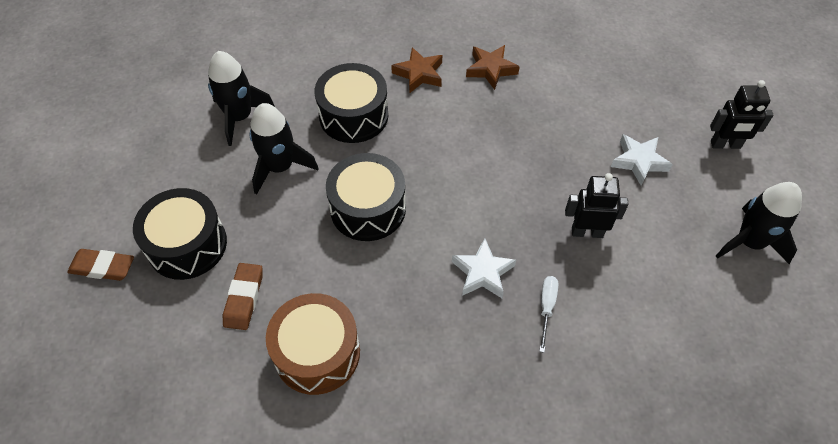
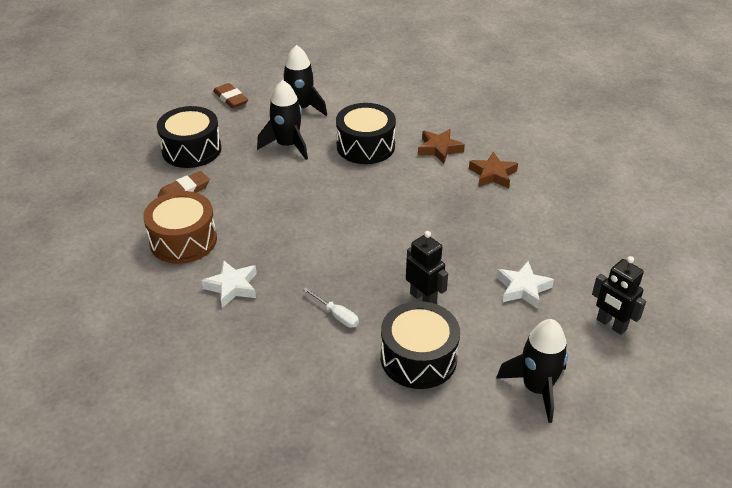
camera: 45 degrees right, 15 degrees down
(103, 267) = (142, 133): brown eraser -> brown eraser (231, 99)
(368, 208) = (306, 195): black drum -> black drum (418, 358)
(482, 272) = (325, 271): white star -> white star (232, 287)
(546, 308) = (336, 315): white screwdriver -> white screwdriver turned 75 degrees clockwise

